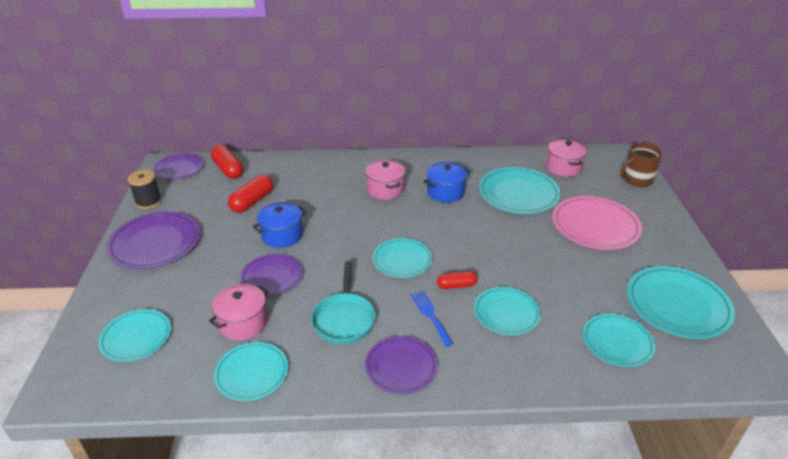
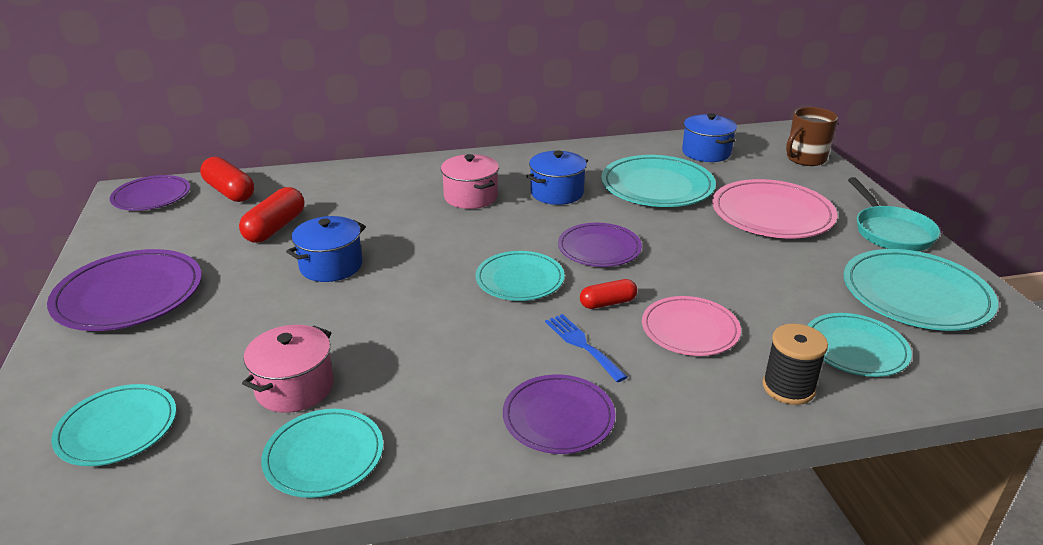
camera: 10 degrees left, 5 degrees down
(148, 202) = (109, 242): black spool -> black spool (788, 388)
(272, 277) = (327, 321): purple plate -> purple plate (599, 248)
(344, 319) = (453, 364): turquoise pan -> turquoise pan (890, 232)
(506, 313) = (690, 329): turquoise plate -> pink plate
(563, 167) = (706, 152): pink pot -> blue pot

